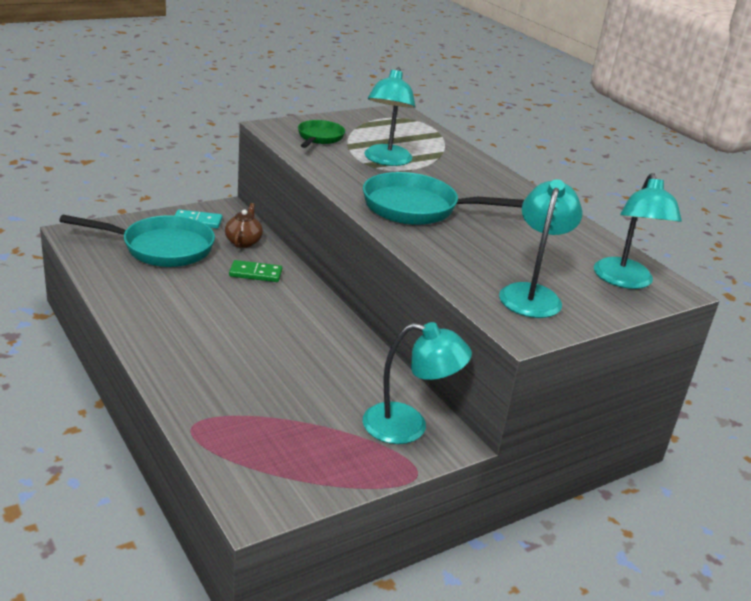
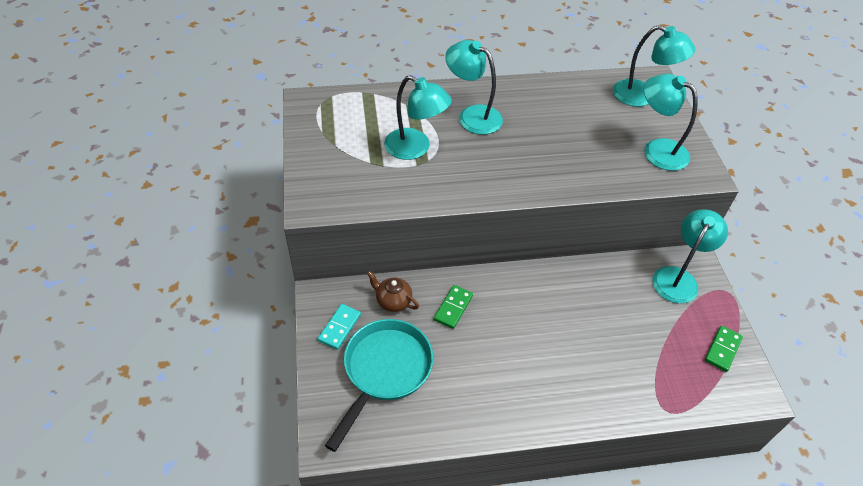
camera: 65 degrees left, 20 degrees up
(311, 472) = (722, 349): none -> green domino
(319, 138) = (350, 178): green pan -> none
(417, 208) = (514, 161): turquoise pan -> none
(464, 182) = (472, 115): none -> turquoise lamp

